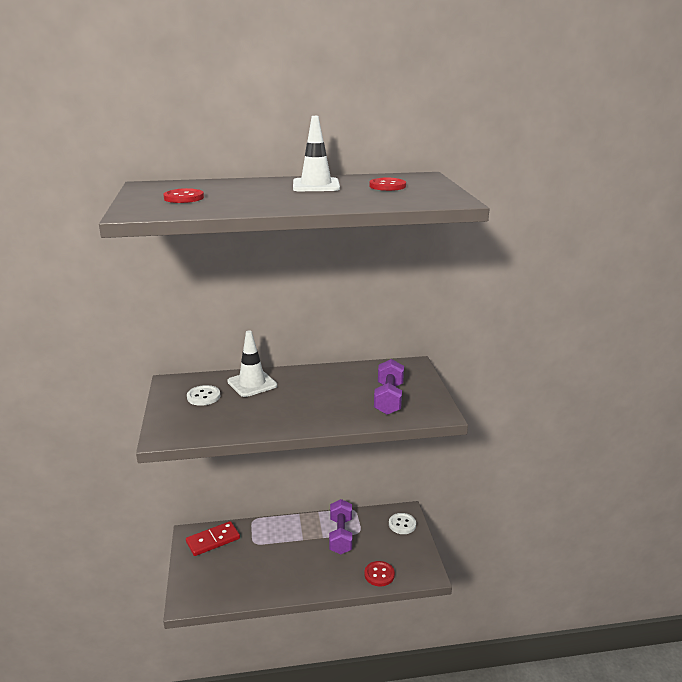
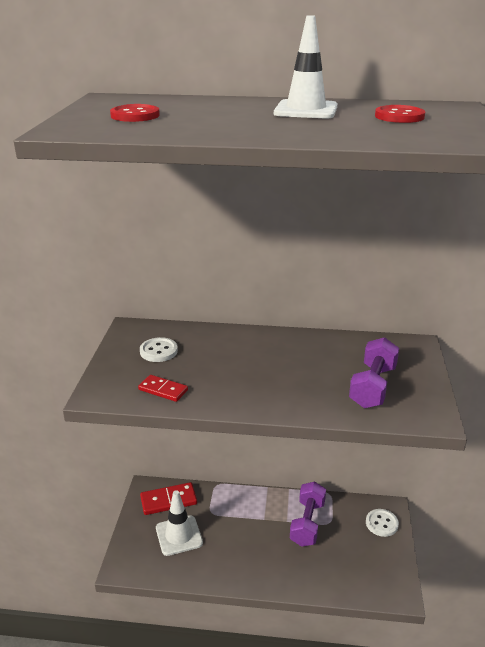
camera: 15 degrees right, 5 degrees up
(219, 425) = (163, 390): none -> red domino
(252, 384) = (217, 343): white traffic cone -> white traffic cone (179, 535)
(379, 574) = (340, 581): red button -> none

